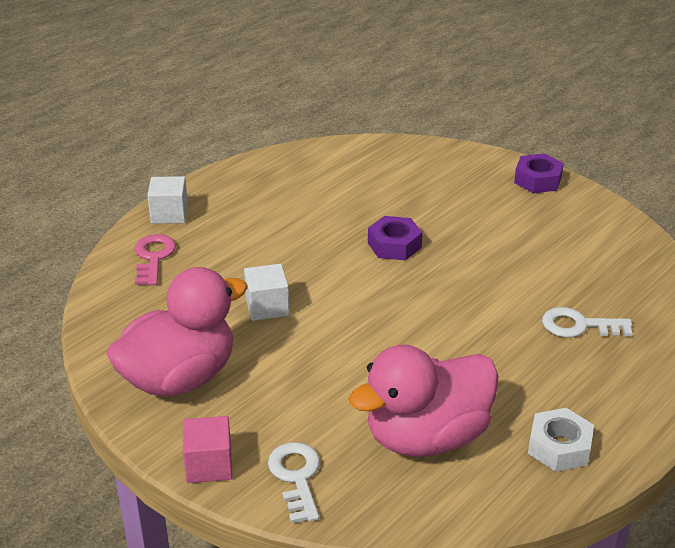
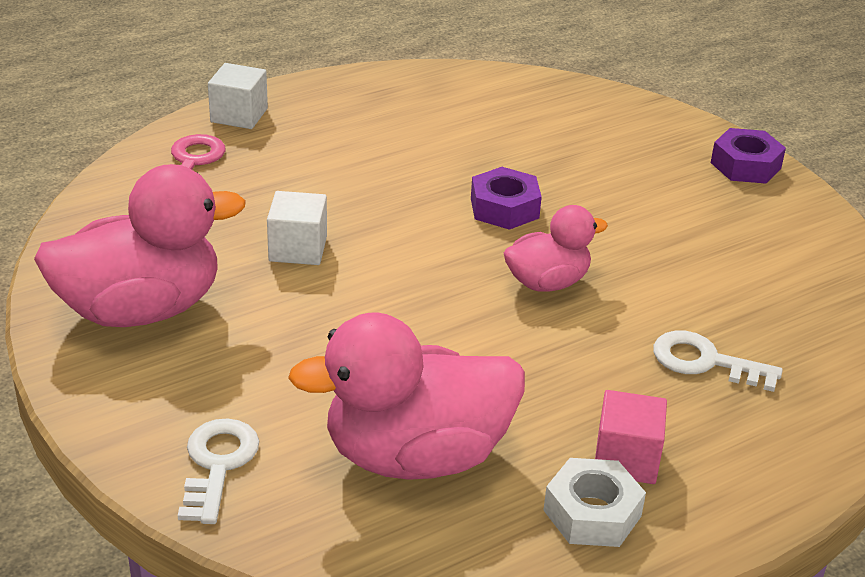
camera: 15 degrees right, 0 degrees up
(209, 465) = (117, 422): pink cube -> pink cube (626, 459)
(450, 293) = (547, 282): none -> pink duck

